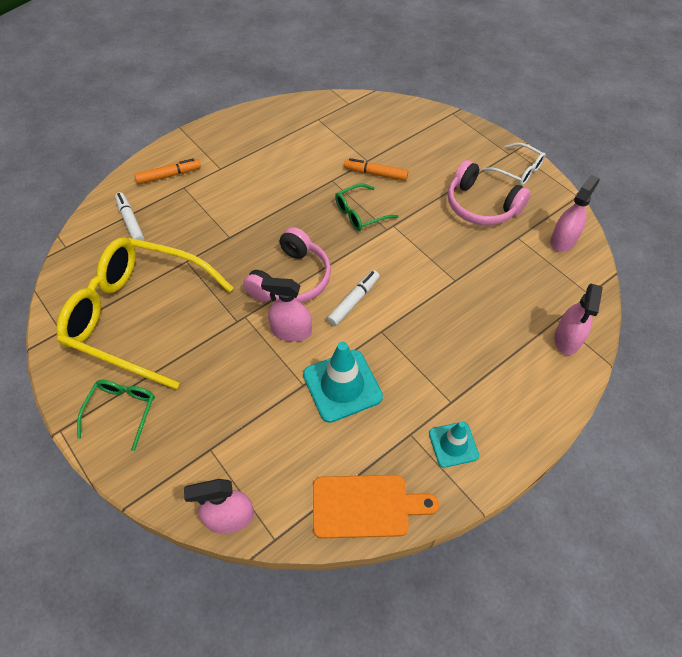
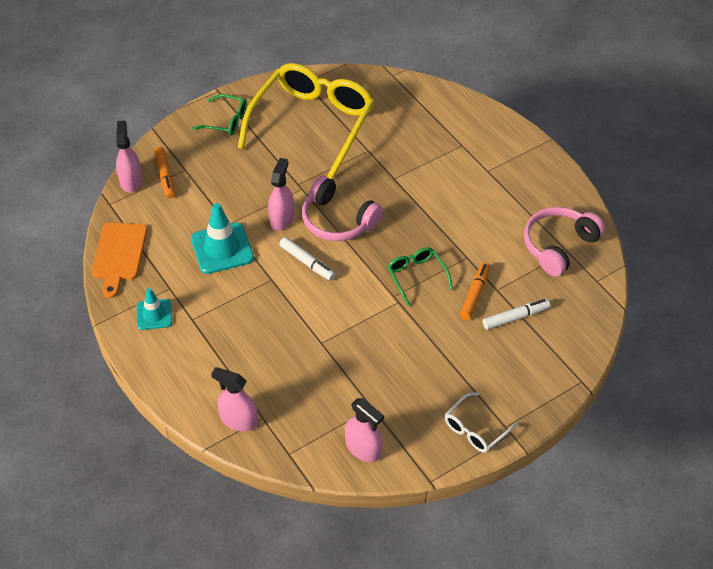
camera: 95 degrees right, 5 degrees down
(130, 222) = (419, 112): white marker -> white marker (515, 317)
(169, 175) = (478, 134): orange marker -> orange marker (165, 176)
(481, 206) = (420, 382): pink headphones -> pink headphones (559, 246)

